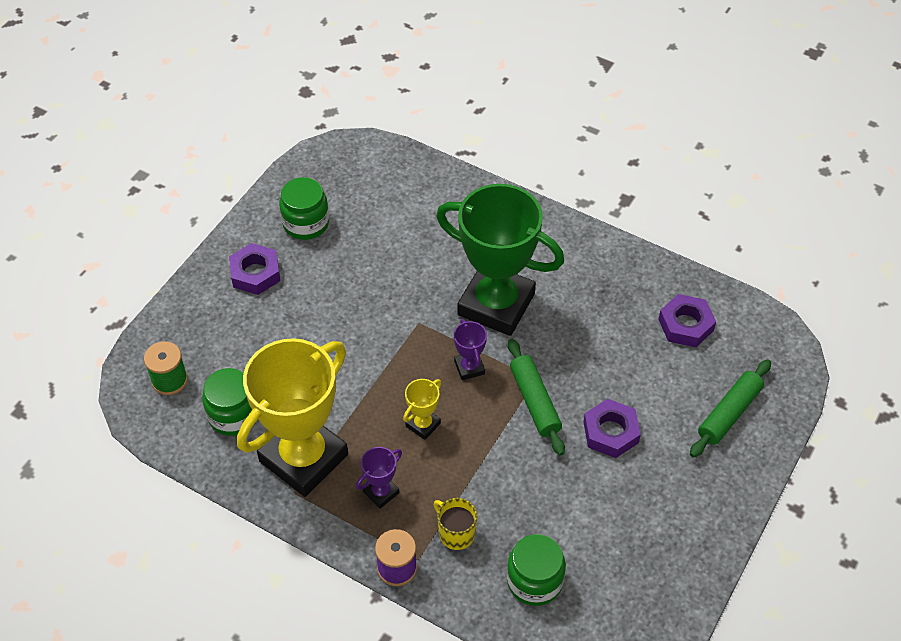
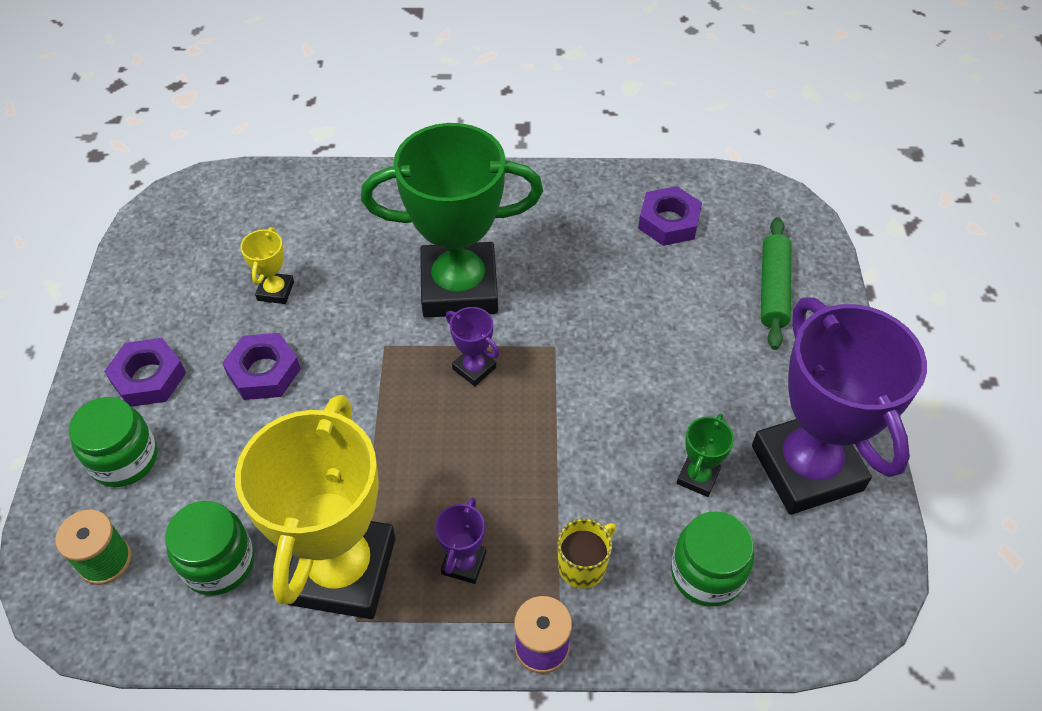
camera: 30 degrees left, 0 degrees up
(306, 223) = (180, 294): green jar -> green jar (124, 459)
(423, 425) = (463, 458): yellow trophy -> yellow trophy (275, 291)
(456, 533) = (583, 566): yellow mug -> yellow mug turned 120 degrees clockwise
(534, 401) = (570, 371): green rolling pin -> none
(573, 517) = (698, 477): none -> green trophy
(611, 432) = (672, 365): purple nut -> purple nut (264, 372)
(656, 550) = (806, 468): none -> purple trophy

